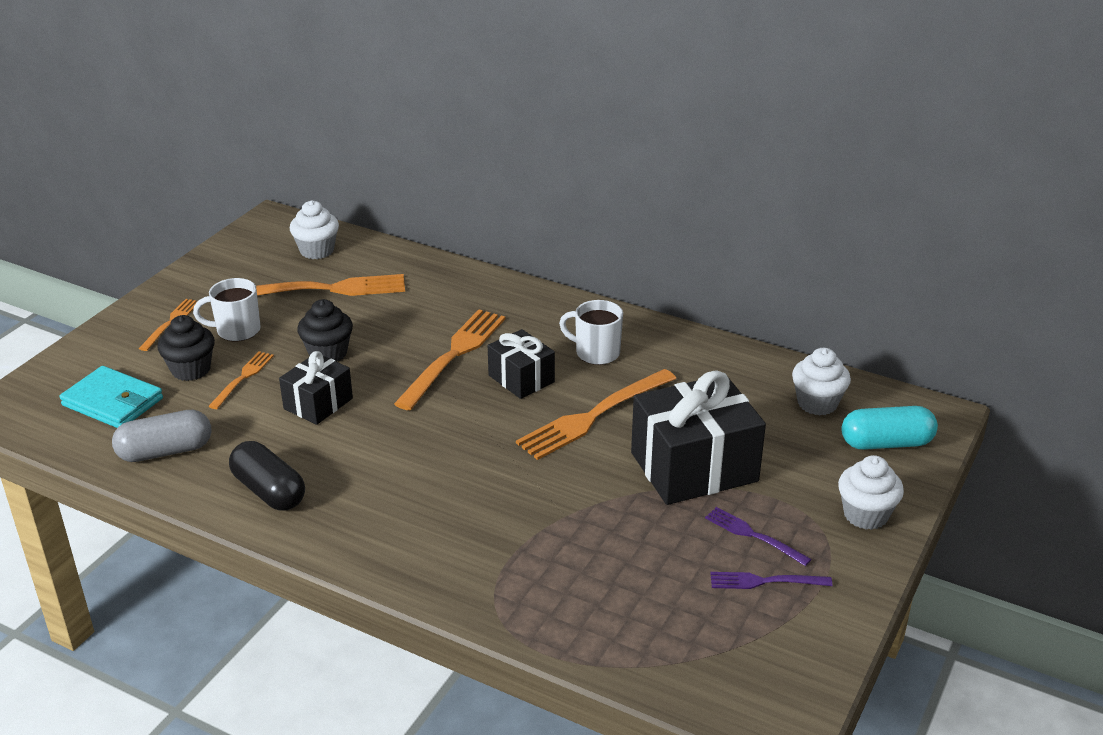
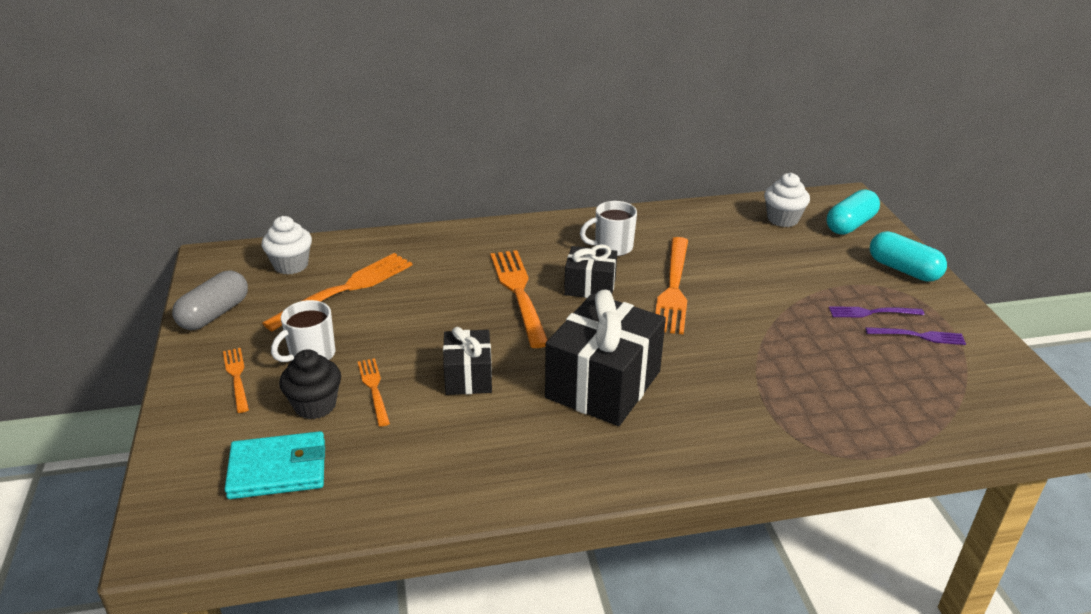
camera: 40 degrees left, 0 degrees up
(165, 451) = (393, 482): grey capsule -> grey capsule (214, 314)
(269, 491) = (531, 463): black capsule -> none
(328, 353) = (418, 336): black cupcake -> none
(694, 467) = (778, 289): black gift -> black gift (603, 384)
(764, 581) = (919, 336): purple fork -> purple fork turned 135 degrees counterclockwise
(865, 515) = (903, 269): white cupcake -> turquoise capsule

